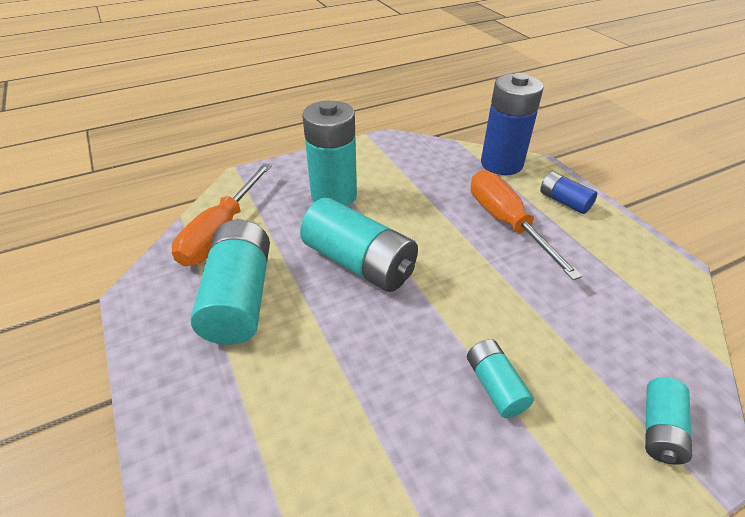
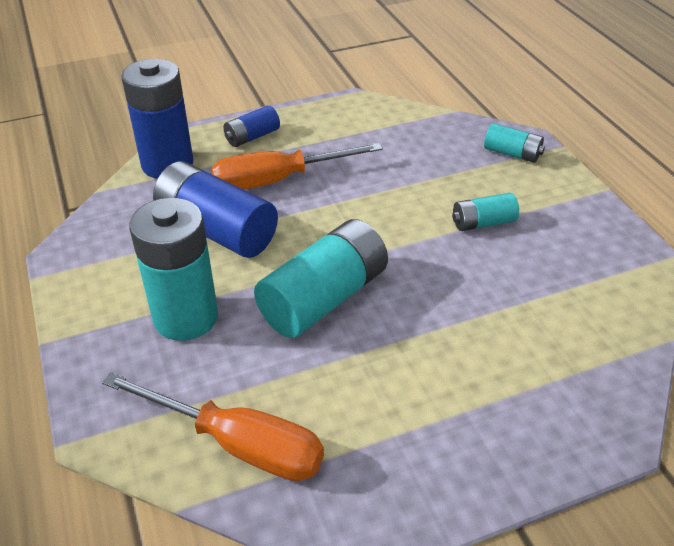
camera: 85 degrees left, 0 degrees up
(239, 297) = (371, 409): turquoise battery -> none
(429, 197) = (217, 229): none -> blue battery

